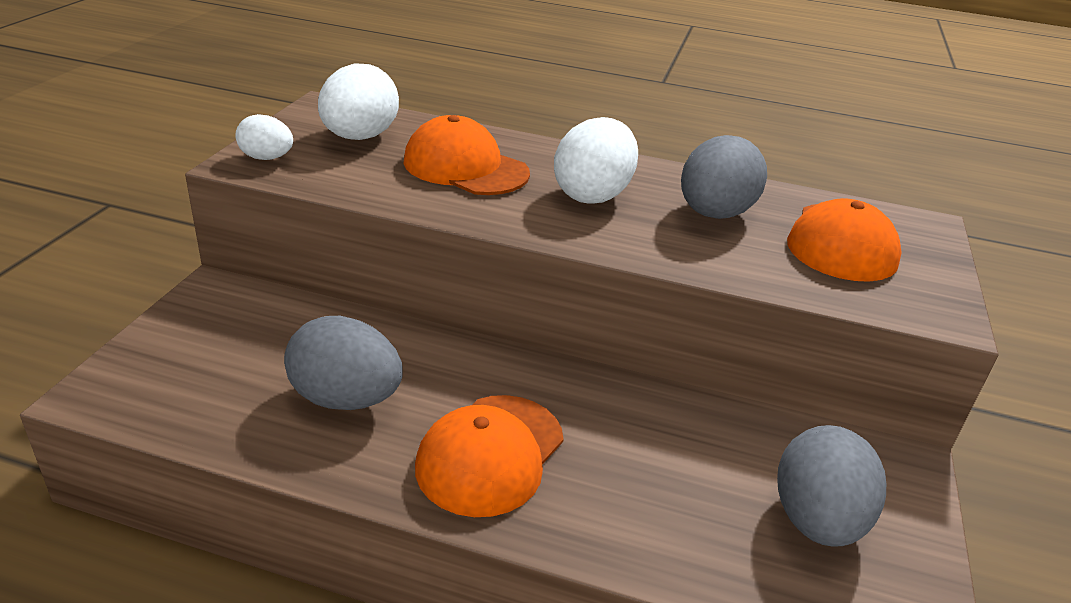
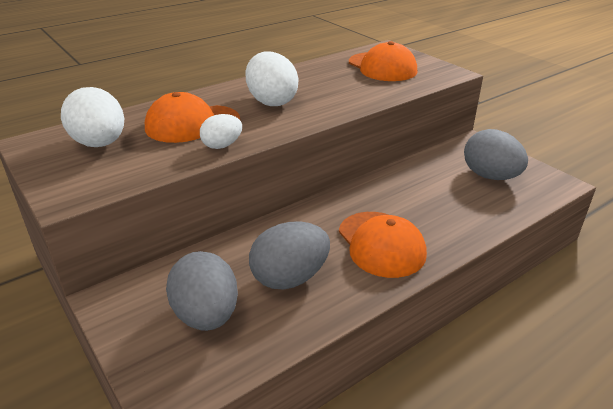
camera: 50 degrees left, 0 degrees up
(267, 158) = (74, 185): white egg -> white egg (222, 145)
(714, 214) = (327, 82): grey egg -> grey egg (206, 315)

